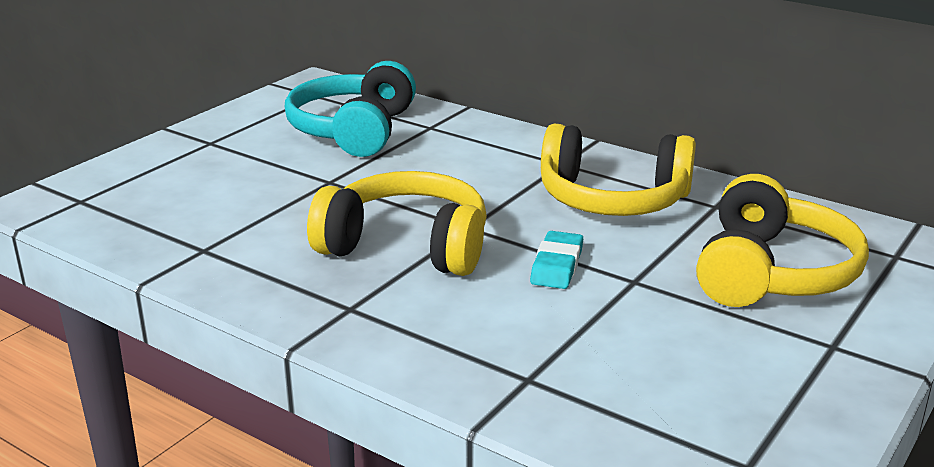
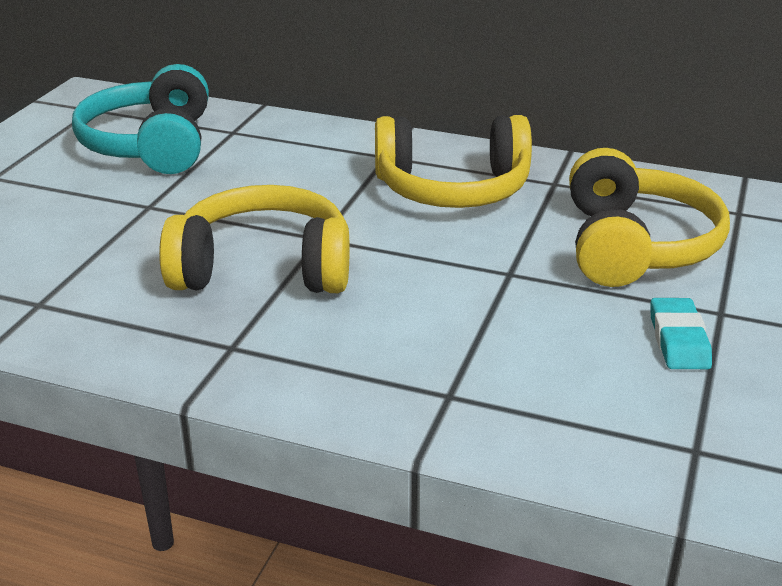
camera: 15 degrees left, 5 degrees up
(557, 266) = (427, 268): turquoise eraser -> turquoise eraser (678, 340)

